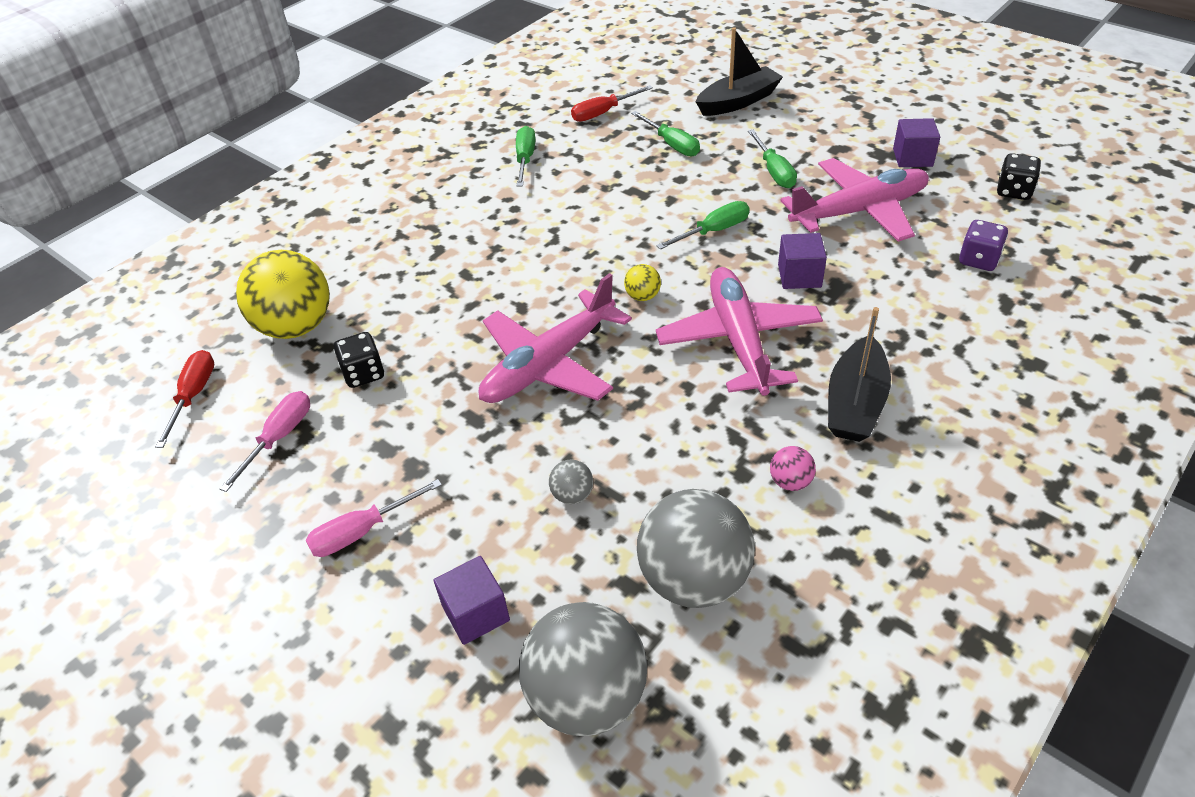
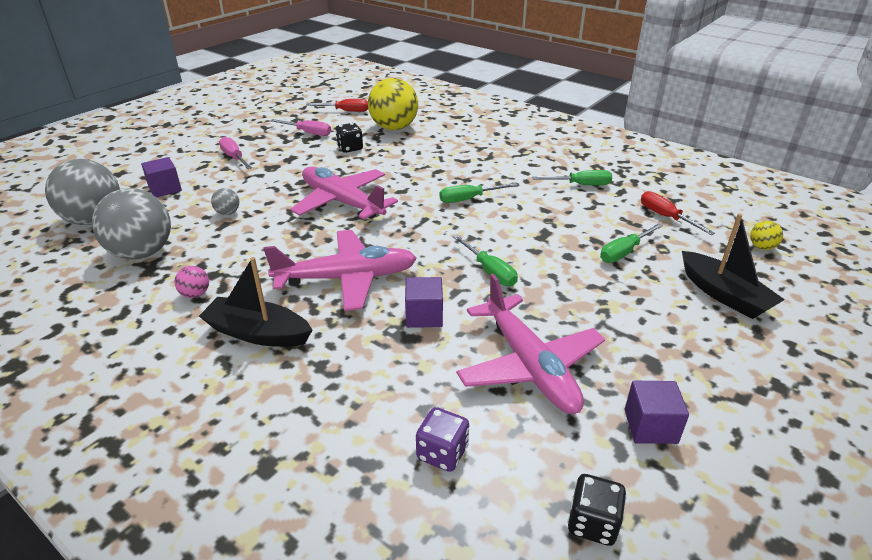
camera: 85 degrees right, 10 degrees down
(642, 296) = (406, 236): yellow ball -> yellow ball (761, 247)
(774, 171) = (592, 311): green screwdriver -> green screwdriver (469, 199)

